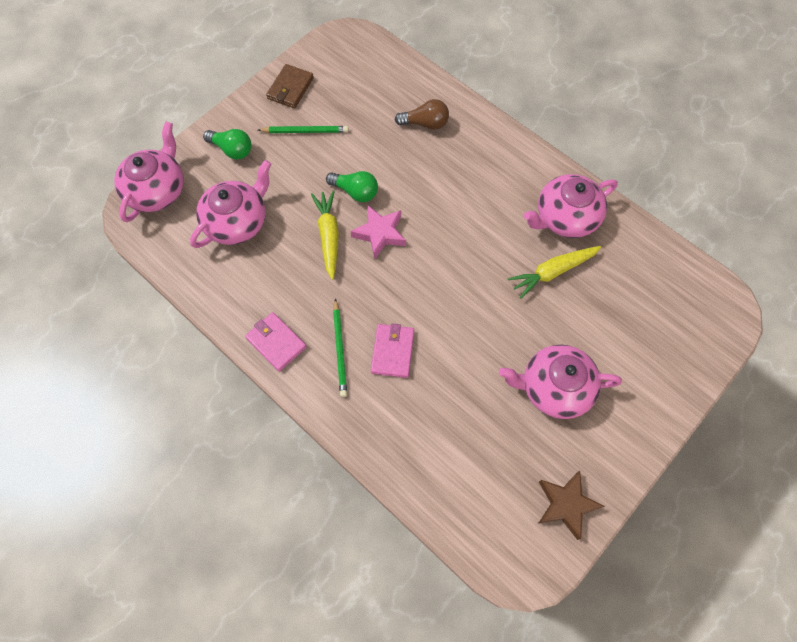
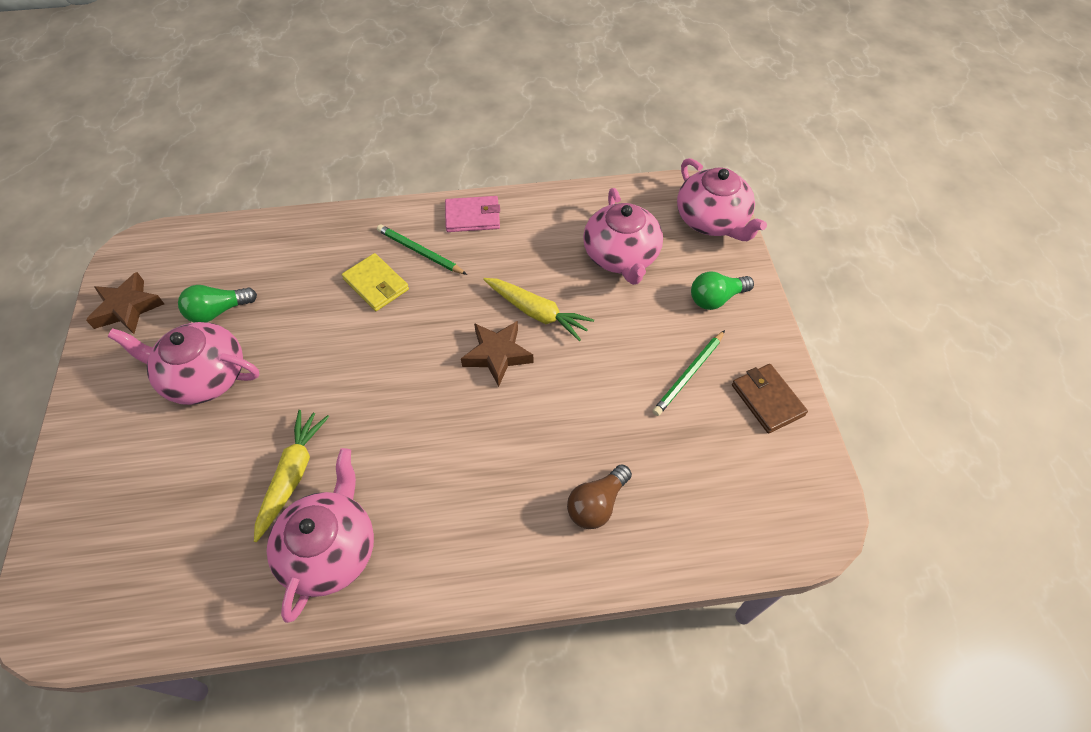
camera: 130 degrees right, 10 degrees down
(355, 192) = (566, 368): green light bulb -> green light bulb (218, 311)
(380, 233) = (497, 355): pink star -> brown star
(392, 351) = (376, 284): pink wallet -> yellow wallet
(554, 388) = (204, 376): pink teapot -> pink teapot turned 120 degrees counterclockwise

